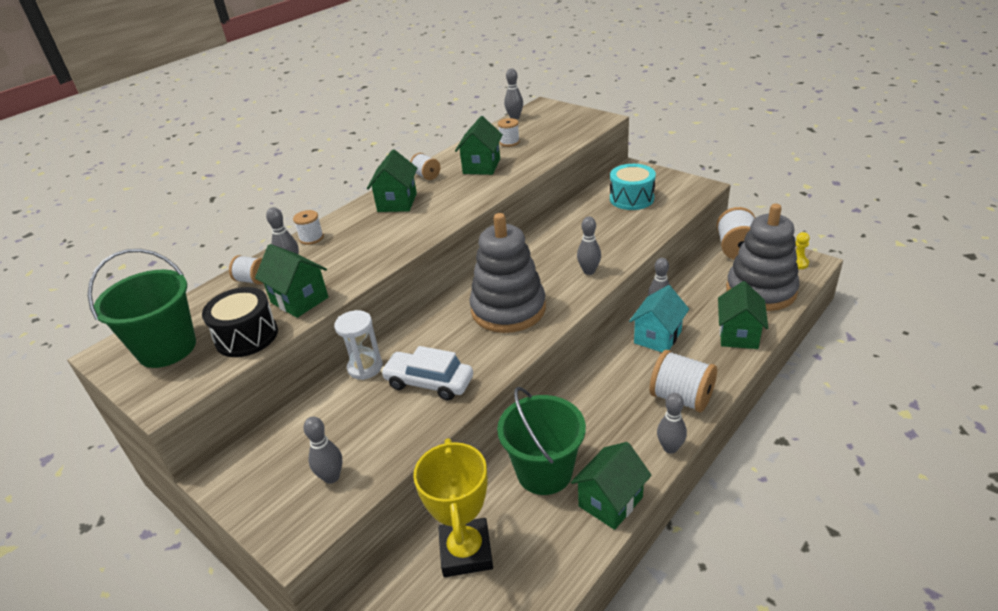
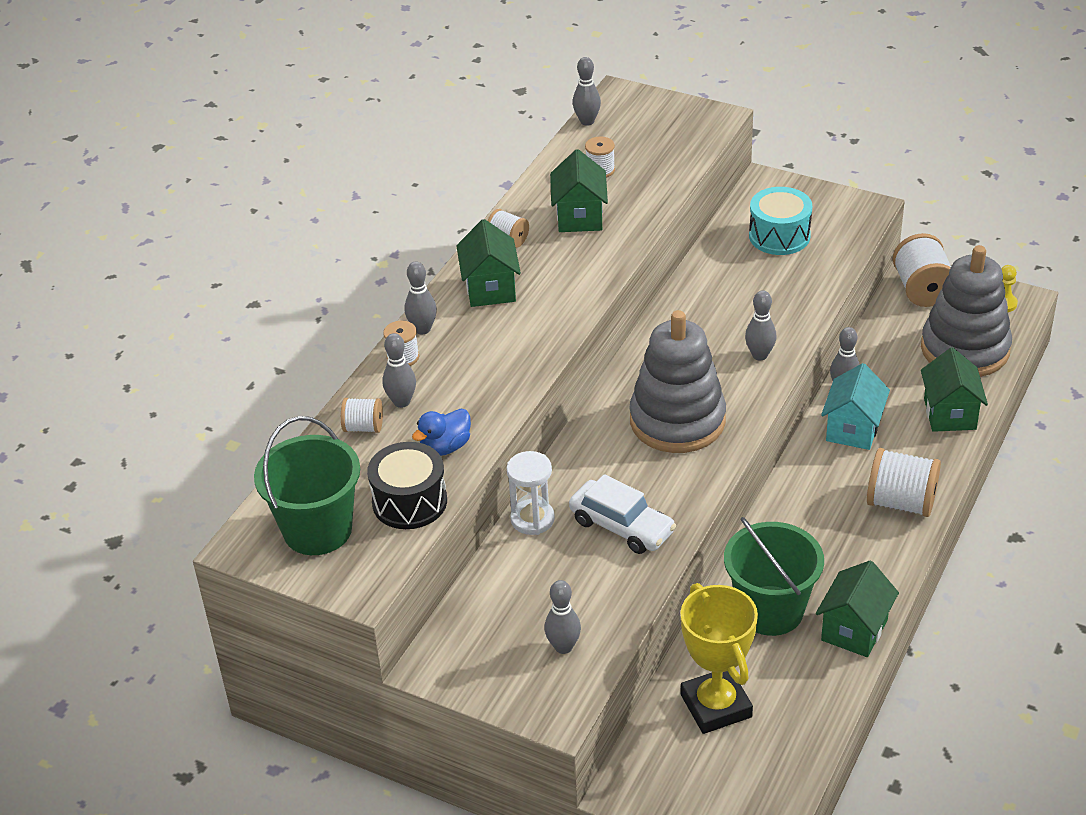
camera: 15 degrees left, 5 degrees up
(299, 300) = (445, 447): green house -> blue duck
(429, 382) = (622, 526): white car -> white car turned 150 degrees counterclockwise
(670, 448) = (903, 562): grey bowling pin -> grey bowling pin (422, 329)

